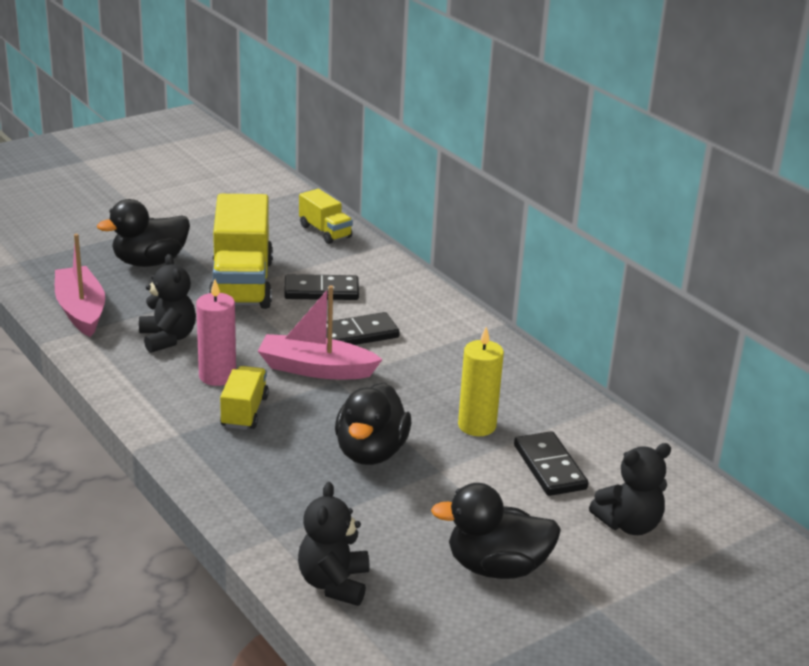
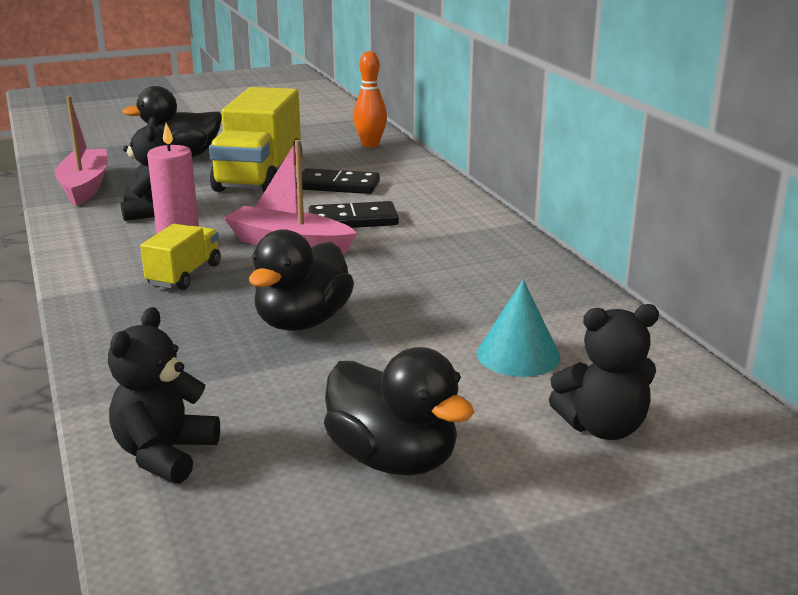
camera: 15 degrees right, 5 degrees down
(325, 232) = (370, 144): yellow truck -> orange bowling pin
(477, 425) = (446, 307): yellow candle -> none
(496, 567) = (393, 459): black duck -> black duck turned 150 degrees counterclockwise
(549, 467) = (518, 355): black domino -> turquoise cone

